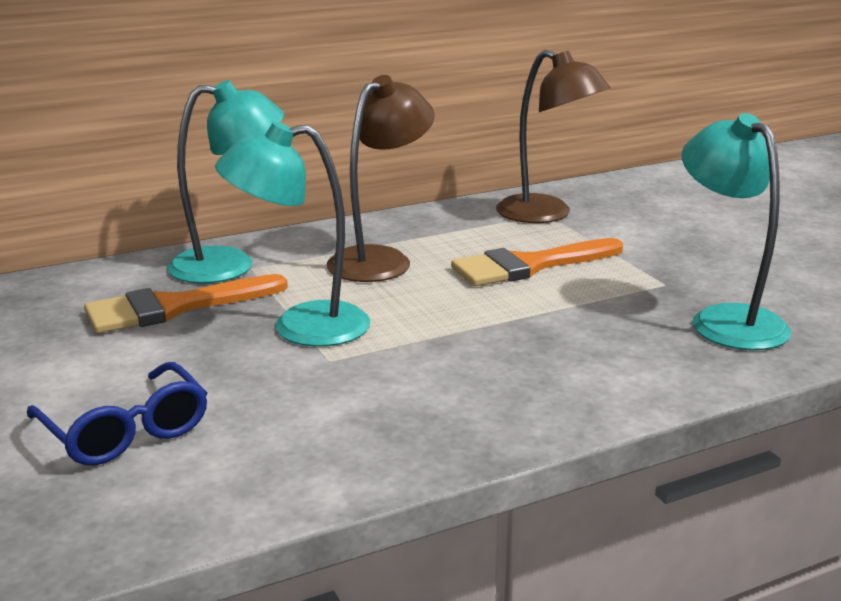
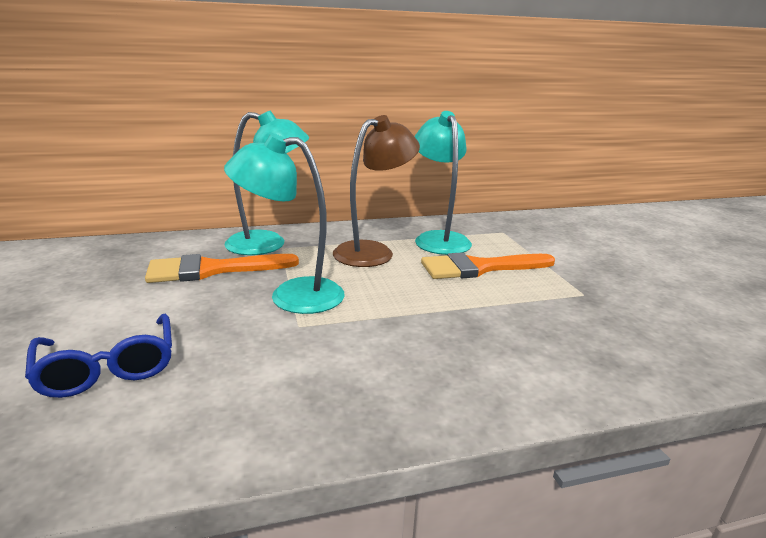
camera: 10 degrees right, 0 degrees up
(546, 214) = (502, 232): brown lamp -> none
(726, 320) = (633, 332): turquoise lamp -> turquoise lamp (438, 239)

